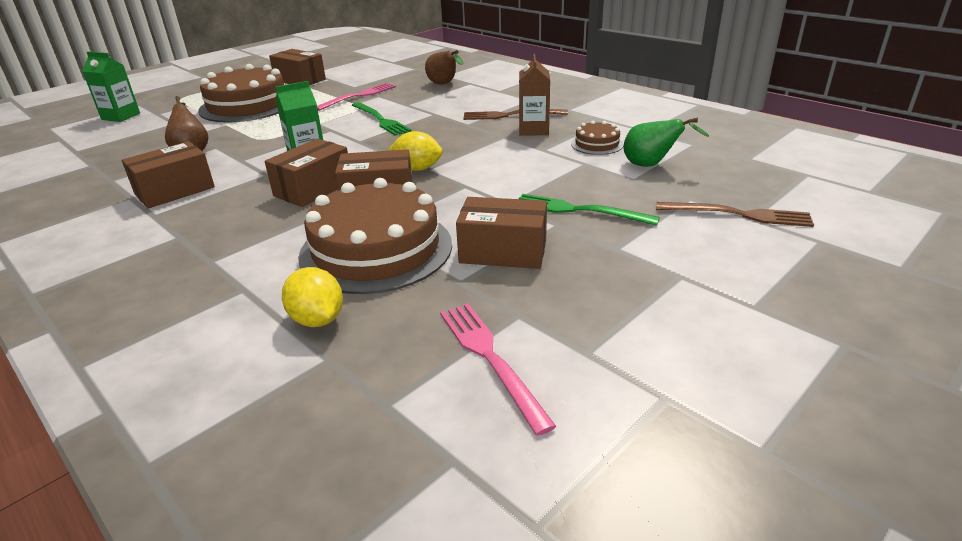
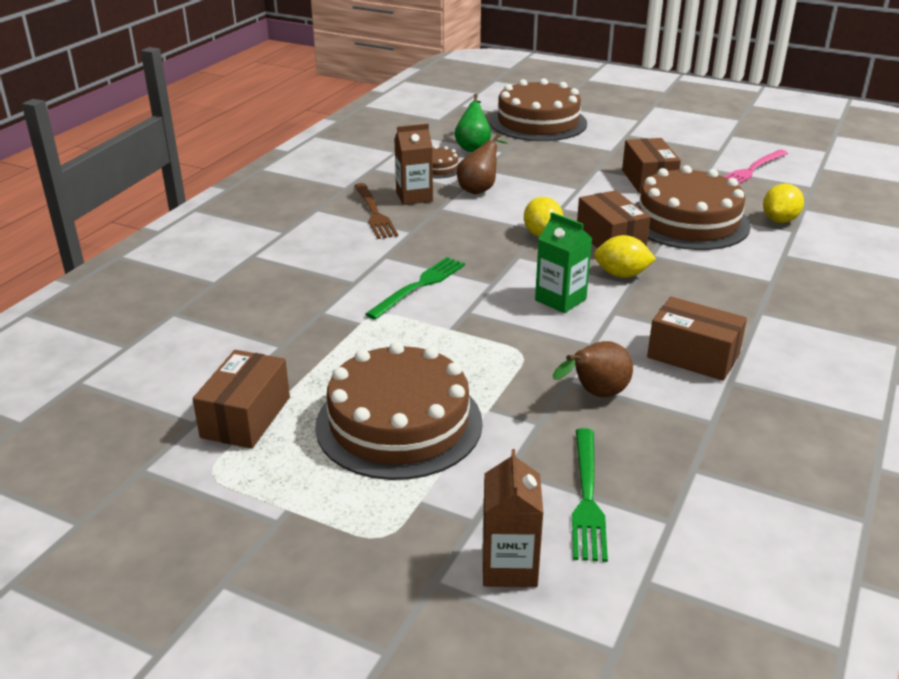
camera: 110 degrees left, 0 degrees up
(121, 116) = (509, 566): green carton -> brown carton
(313, 189) = (621, 275): brown box -> yellow lemon
(359, 96) = (327, 328): pink fork -> none
(444, 84) = (261, 272): brown pear -> brown pear (479, 189)
(579, 210) = (570, 164): green fork -> green fork (587, 497)
(738, 215) = (538, 122): brown fork -> brown cake

